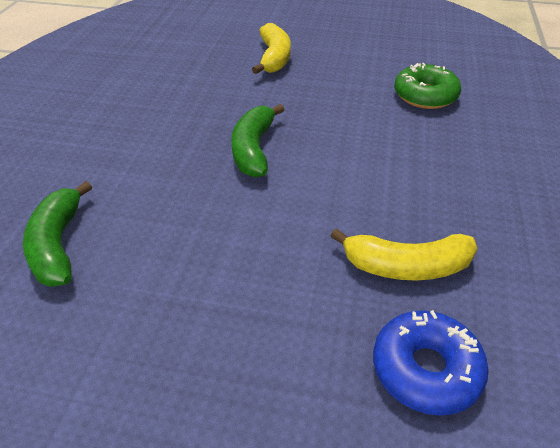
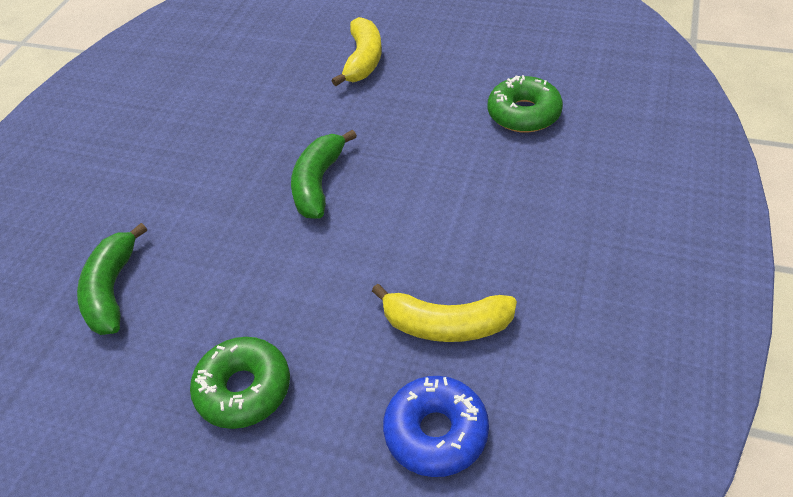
camera: 10 degrees right, 5 degrees up
(212, 336) = (244, 389): none -> green donut

